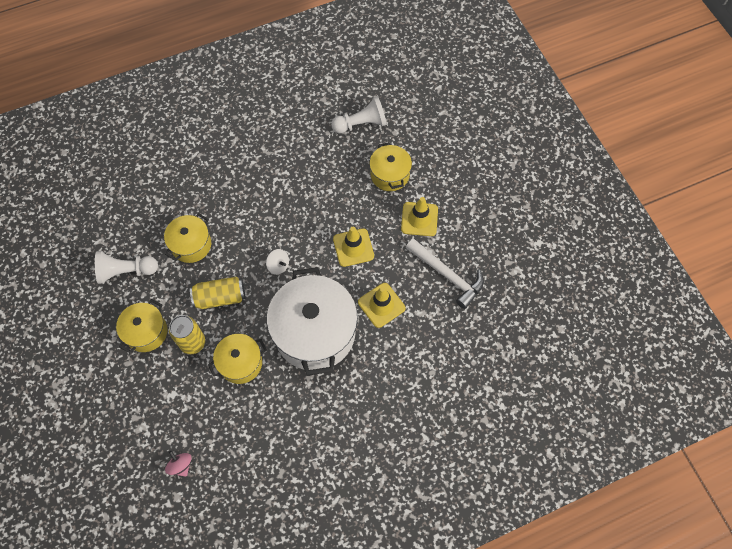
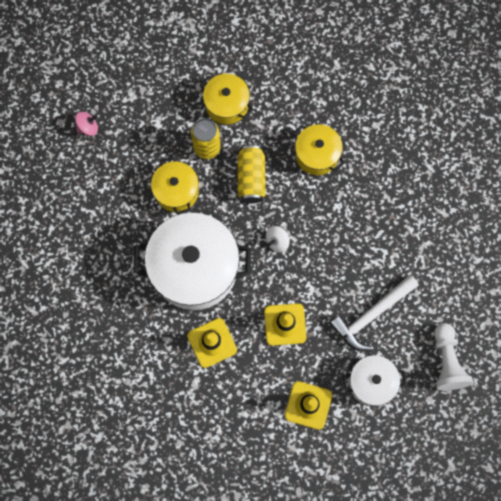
camera: 100 degrees right, 10 degrees up
(126, 271) = (297, 89): white pawn -> none
(390, 175) = (371, 382): yellow pot -> white pot
(447, 275) = (233, 422): white hammer -> white hammer (371, 315)

